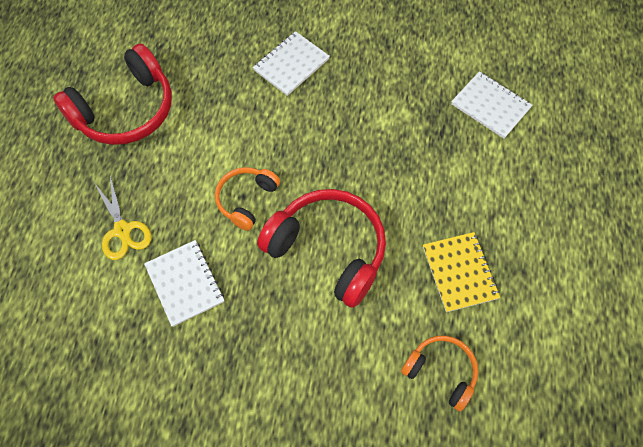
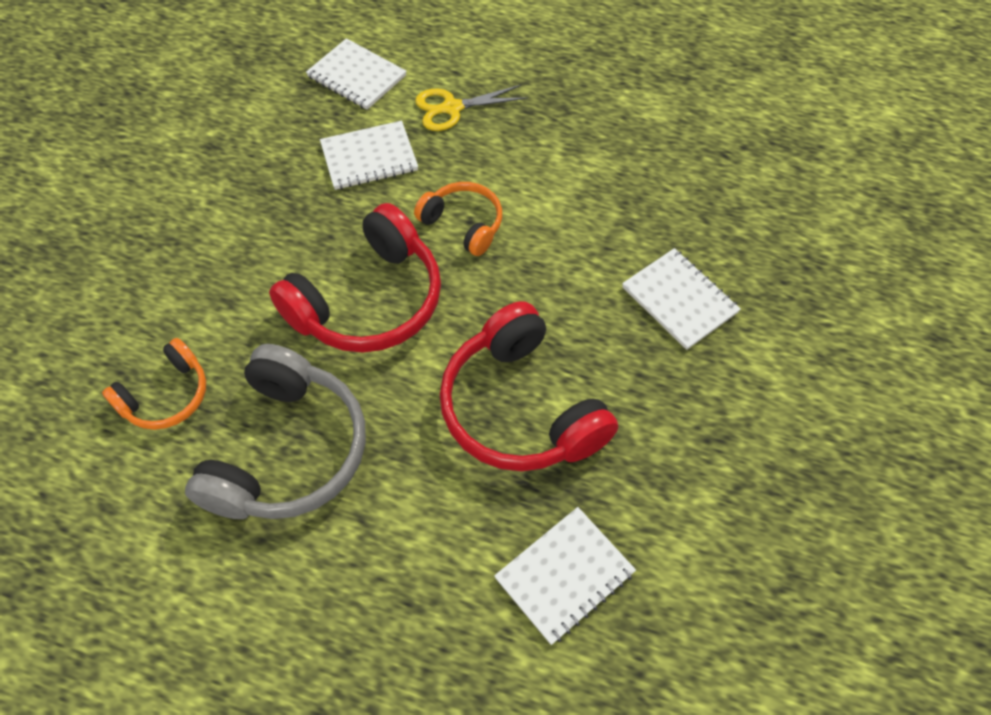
camera: 100 degrees right, 5 degrees down
(85, 318) = (356, 76): none -> white notebook
(125, 110) = (620, 116): red headphones -> red headphones (520, 408)
(459, 272) = (288, 451): yellow notebook -> grey headphones

